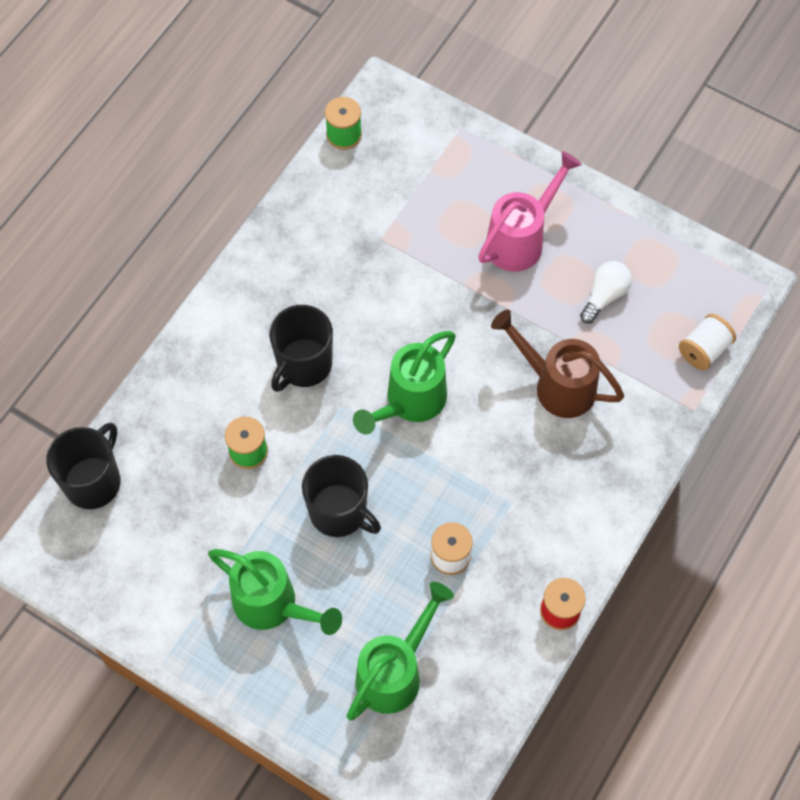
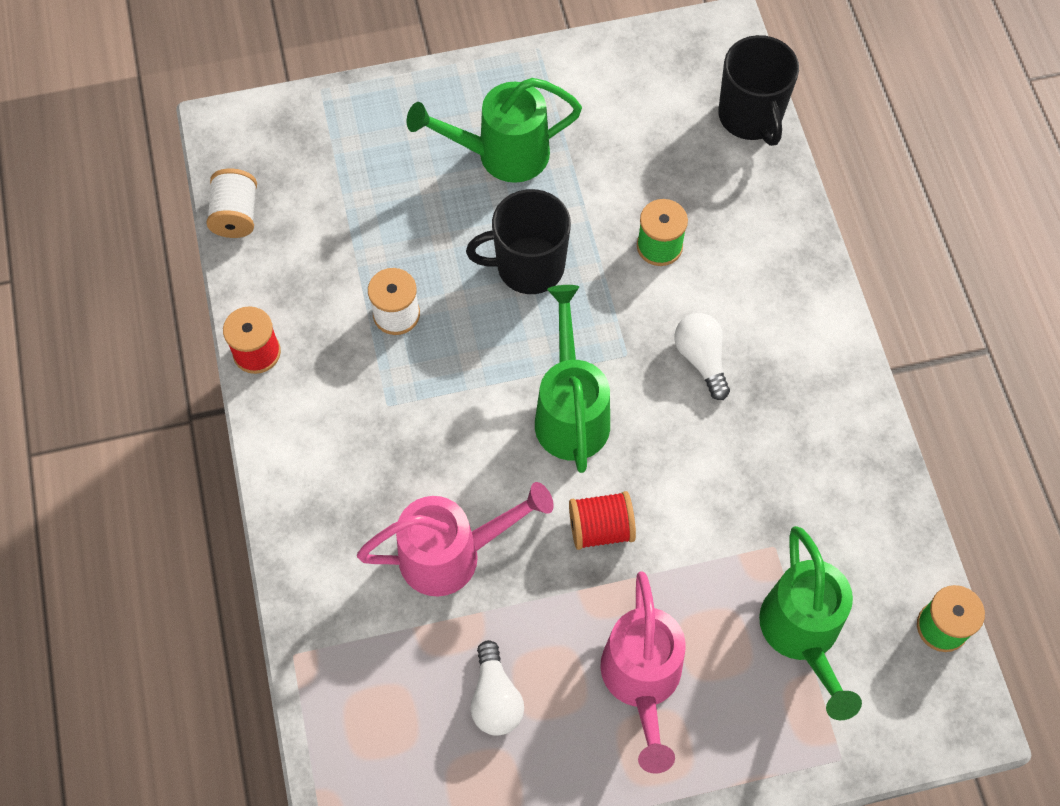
camera: 135 degrees right, 0 degrees up
(303, 365) = (701, 359): black mug -> white light bulb
(394, 672) = (351, 190): green watering can -> green watering can (802, 634)
(462, 327) = (600, 528): none -> red spool
(557, 385) = (451, 555): brown watering can -> pink watering can
(704, 350) = (338, 733): white spool -> white spool (236, 215)

